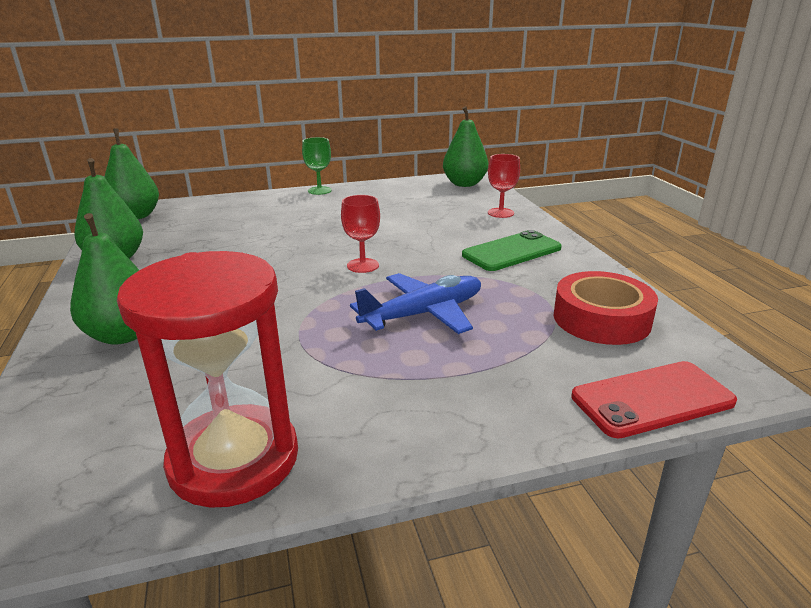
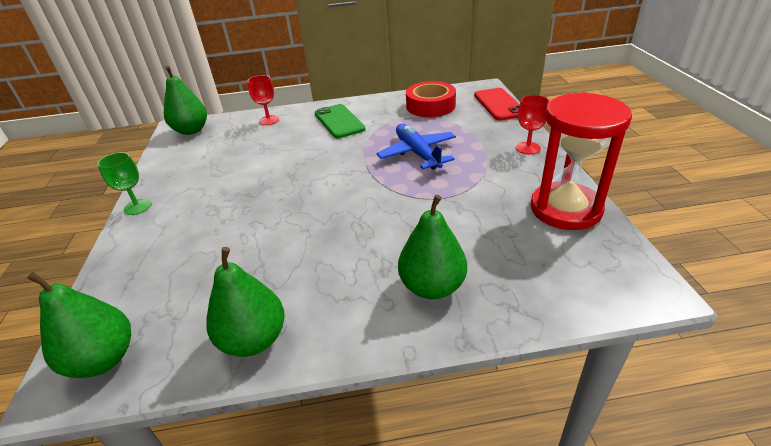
camera: 80 degrees left, 10 degrees up
(363, 265) = (338, 176): red goblet -> red goblet (528, 148)

